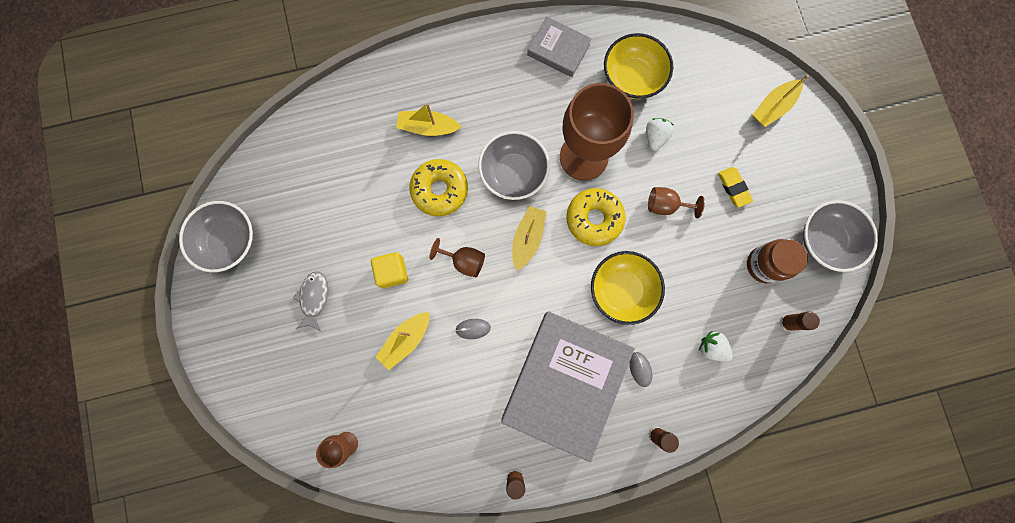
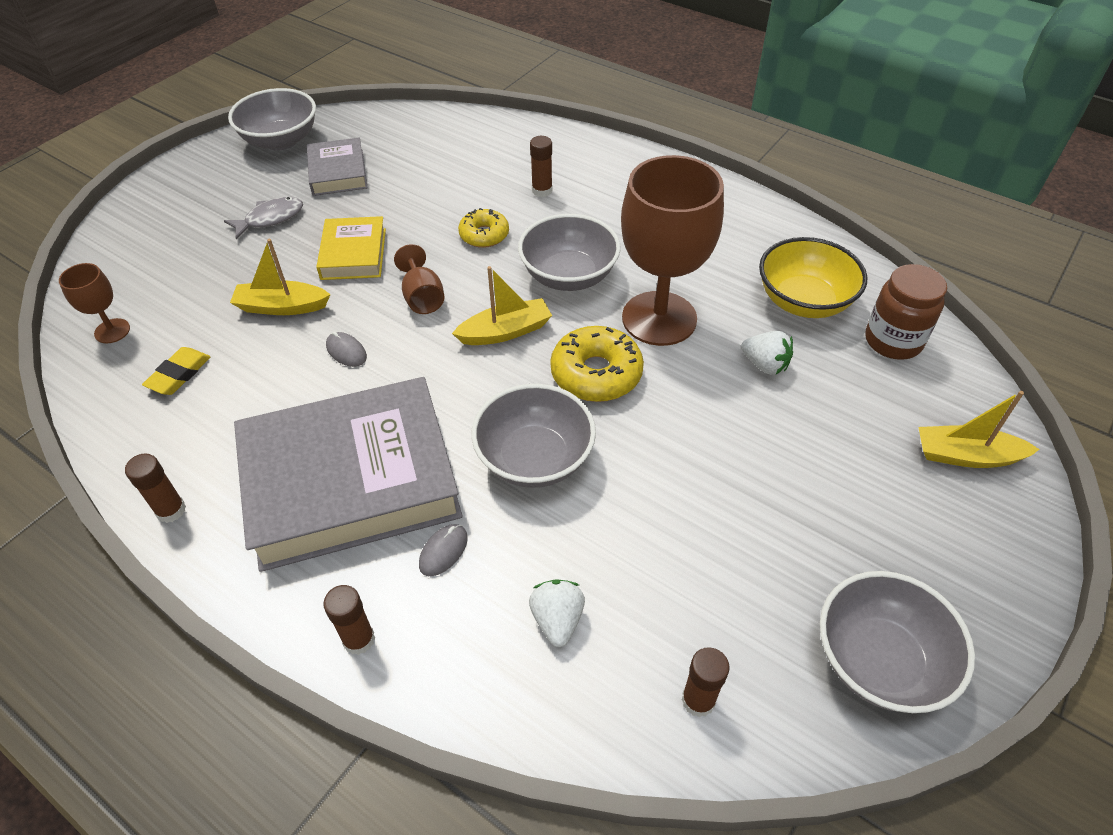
camera: 50 degrees right, 30 degrees down
(392, 272) = (354, 254): yellow cube -> yellow book
(428, 127) = (542, 190): yellow boat -> brown glue stick
(439, 190) = (484, 235): yellow donut -> yellow donut, size x0.64
(558, 50) = (749, 227): grey book -> grey book (338, 172)
(622, 290) = (534, 458): yellow bowl -> grey bowl
(655, 137) = (765, 365): white strawberry -> white strawberry turned 60 degrees clockwise
(666, 205) = (695, 431): brown goblet -> none
(733, 188) = (807, 487): yellow eraser -> yellow eraser (179, 374)
(764, 265) = (748, 601): brown jar -> brown jar (893, 341)

